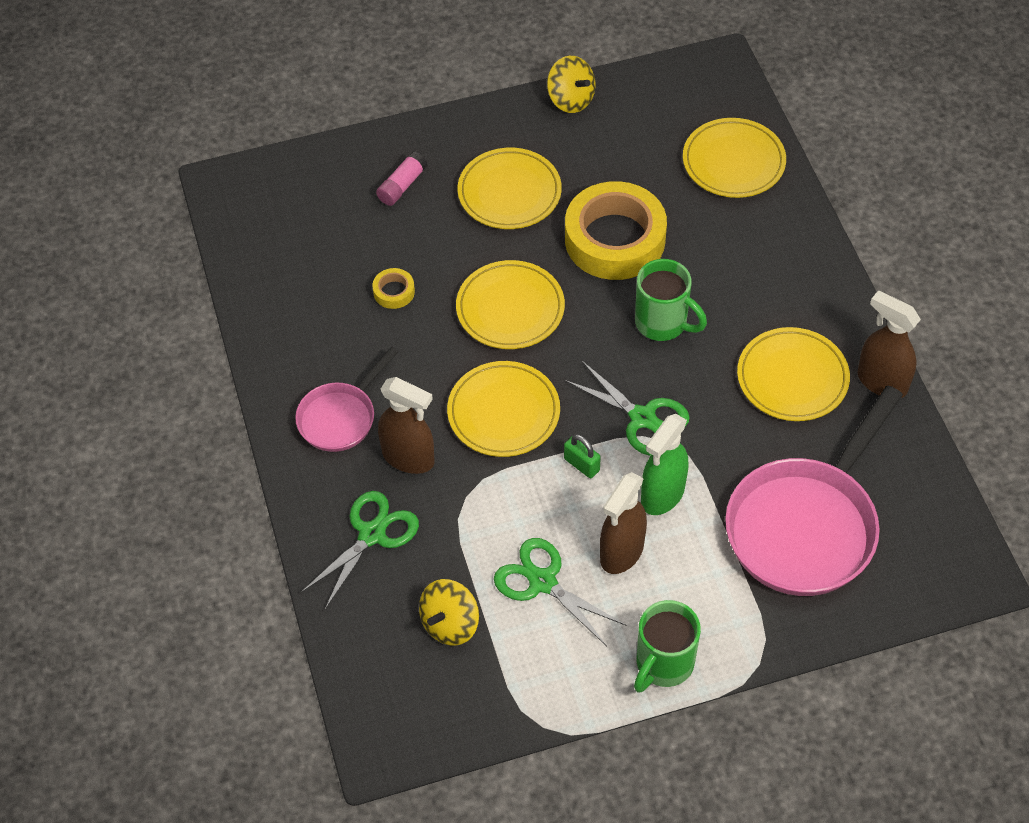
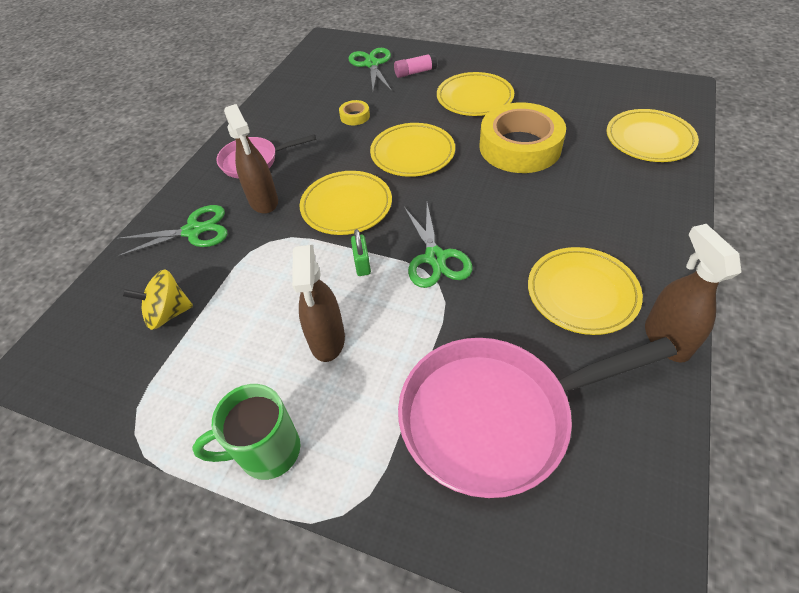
camera: 40 degrees right, 5 degrees down
(542, 582) = (253, 325): green scissors -> green scissors (371, 64)
(571, 99) = (559, 70): yellow spinning top -> none
(621, 552) = (327, 340): brown spray bottle -> brown spray bottle turned 75 degrees counterclockwise
(662, 495) = (398, 318): green spray bottle -> none
(663, 323) = (508, 207): green mug -> none

